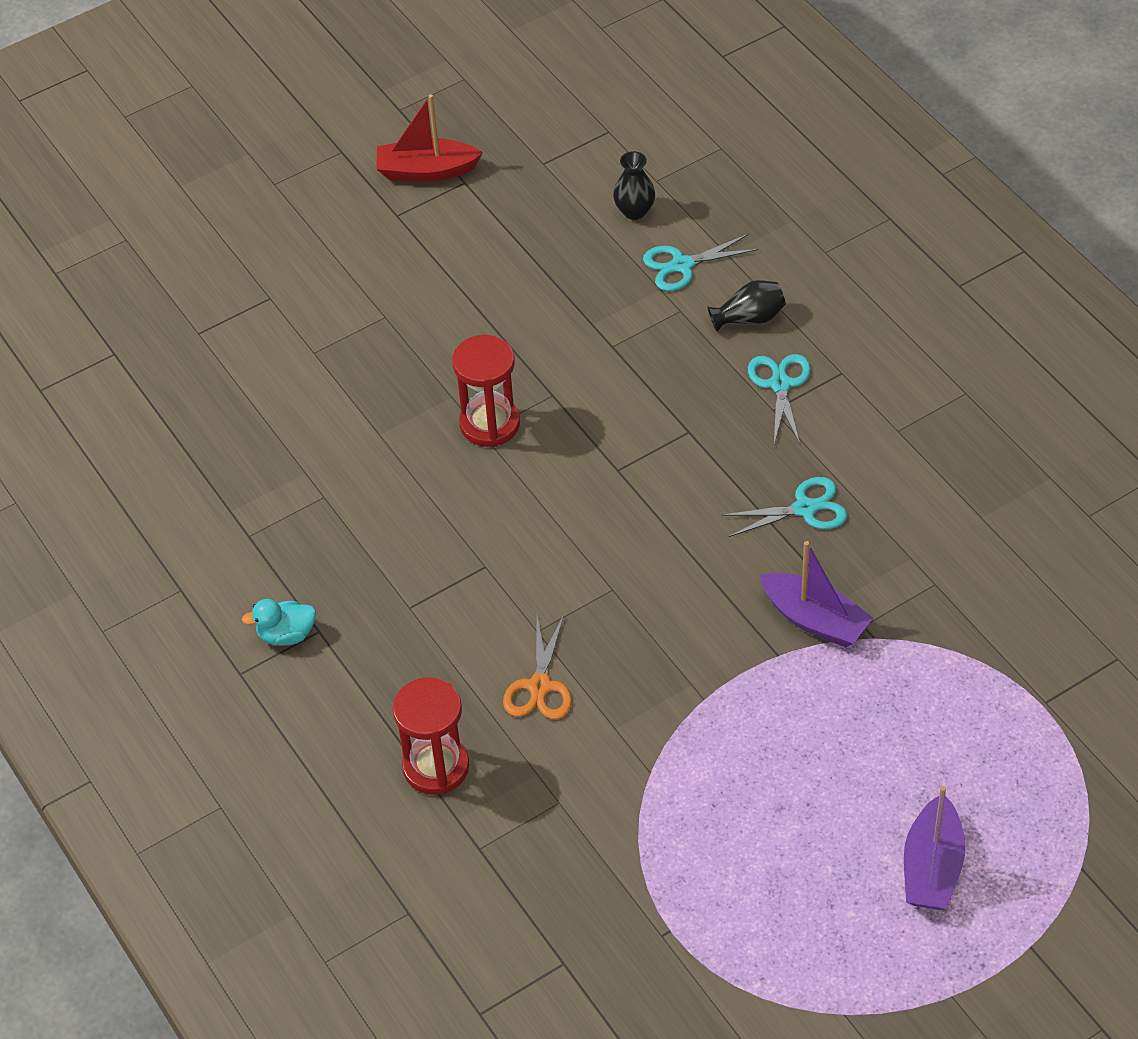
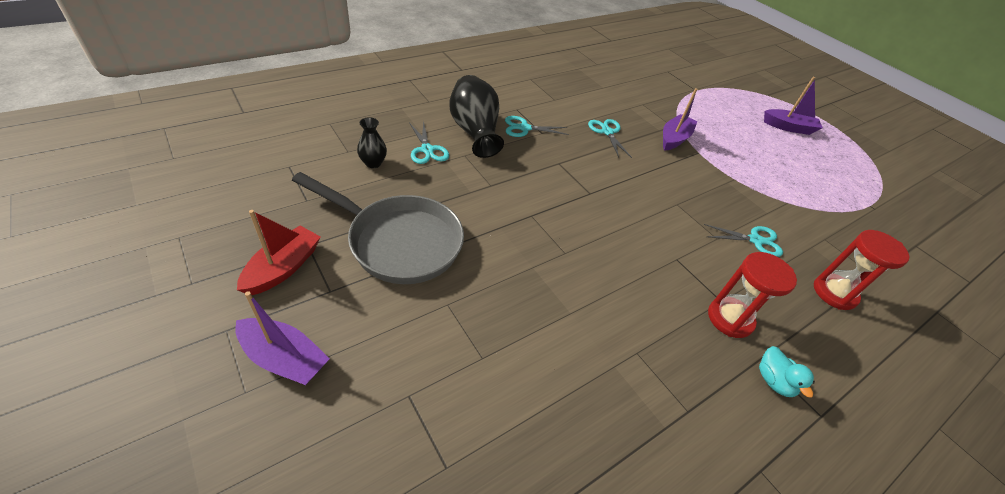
camera: 100 degrees left, 5 degrees down
(310, 200) = (284, 358): none -> purple boat
(426, 171) = (283, 268): red boat -> red boat turned 150 degrees counterclockwise
(480, 260) = (398, 242): none -> grey pan
(490, 424) = (558, 248): red hourglass -> red hourglass (730, 319)
(540, 687) = (755, 240): orange scissors -> turquoise scissors
(749, 318) = (475, 131): black vase -> black vase, size x1.95

